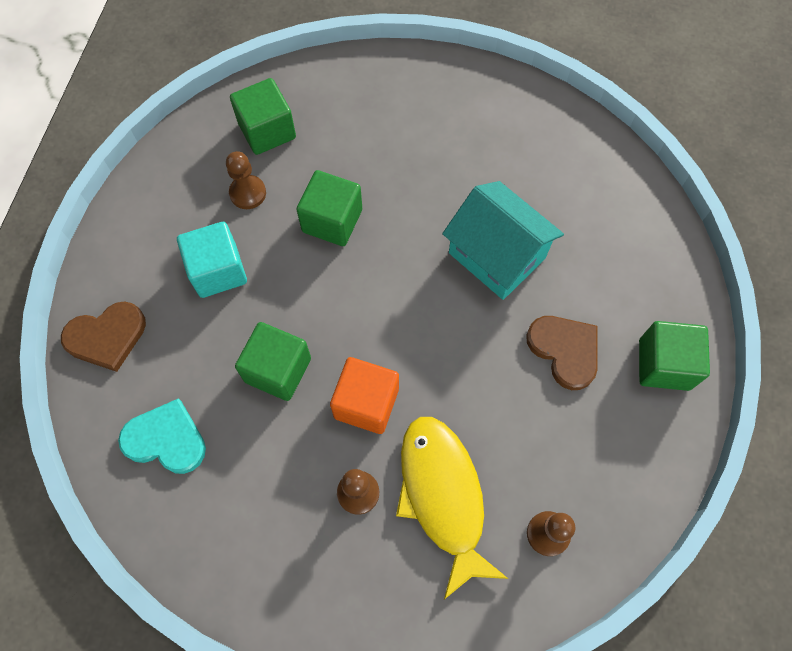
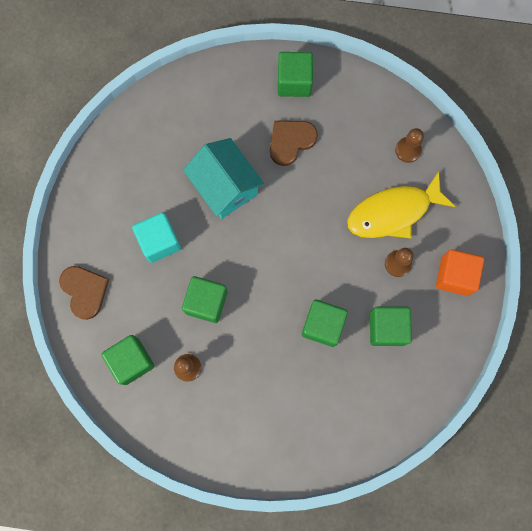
camera: 95 degrees left, 10 degrees up
(106, 337) = (311, 450): brown heart -> brown heart (84, 291)
(166, 439) = (378, 392): turquoise heart -> none
(218, 271) = (253, 379): turquoise cube -> turquoise cube (159, 241)
(259, 464) = (387, 328): none -> green cube
(366, 403) = (339, 264): orange cube -> orange cube (455, 276)
(497, 255) = (225, 186): turquoise house -> turquoise house turned 75 degrees counterclockwise

